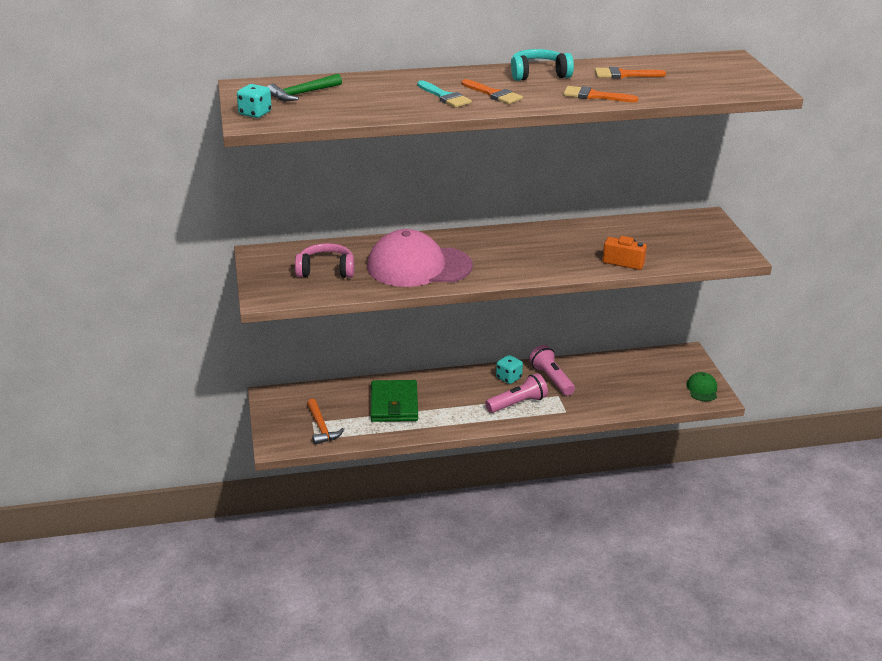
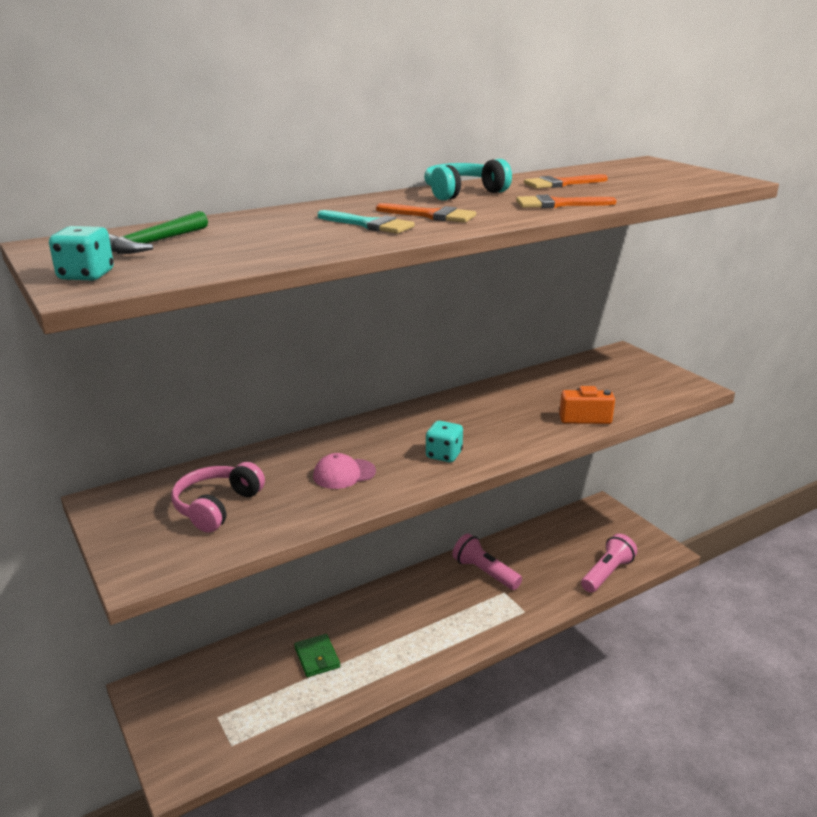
camera: 20 degrees left, 5 degrees down
(321, 427) = (233, 723): orange hammer -> none
(326, 270) = (217, 506): pink headphones -> pink headphones turned 45 degrees counterclockwise
(394, 404) = (317, 657): green wallet -> green wallet, size x0.57
(419, 266) = (344, 474): pink cap -> pink cap, size x0.43
(508, 378) = (436, 583): turquoise dice -> turquoise dice (444, 455)
(517, 403) = (465, 615): pink flashlight -> pink flashlight (607, 573)
(702, 389) = (645, 545): green cap -> none

